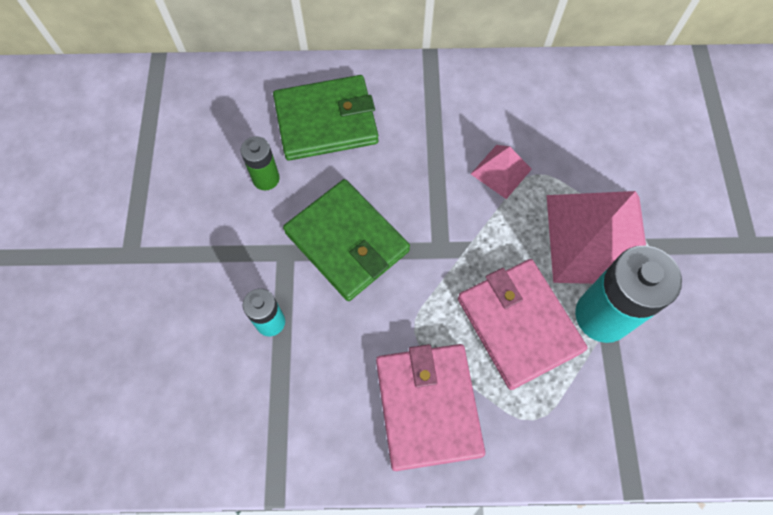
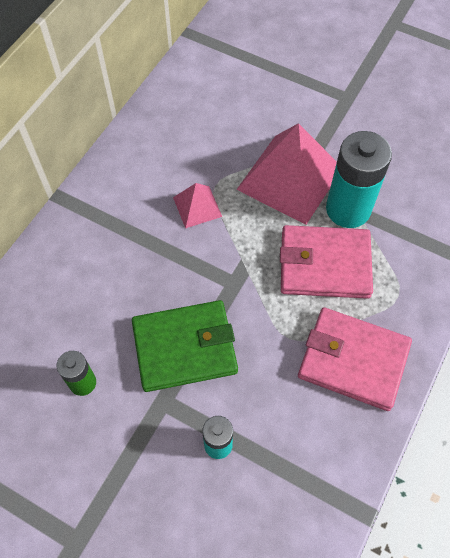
camera: 60 degrees left, 5 degrees down
(326, 121) = (62, 306): green wallet -> none

